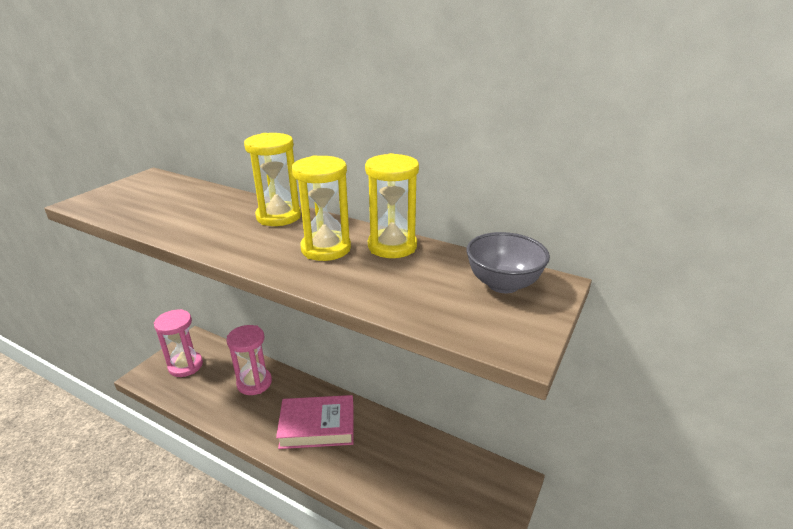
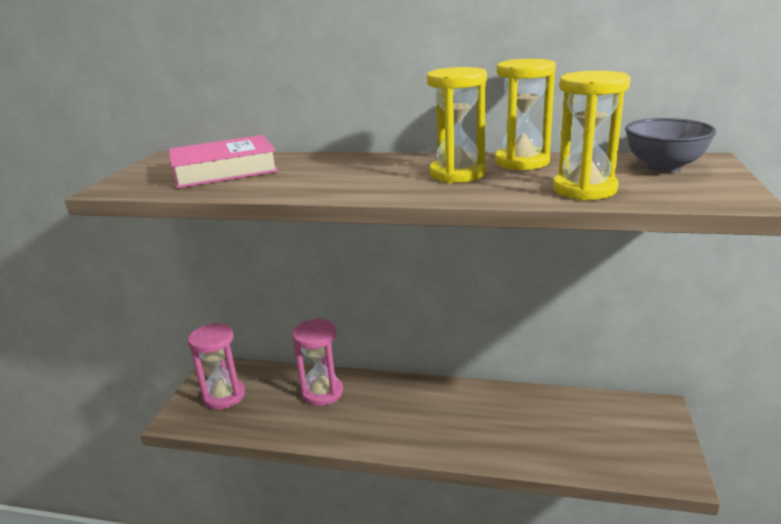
camera: 15 degrees left, 5 degrees down
(278, 216) = (370, 162): yellow hourglass -> yellow hourglass (584, 189)
(317, 426) = (426, 414): pink book -> pink book (224, 170)

